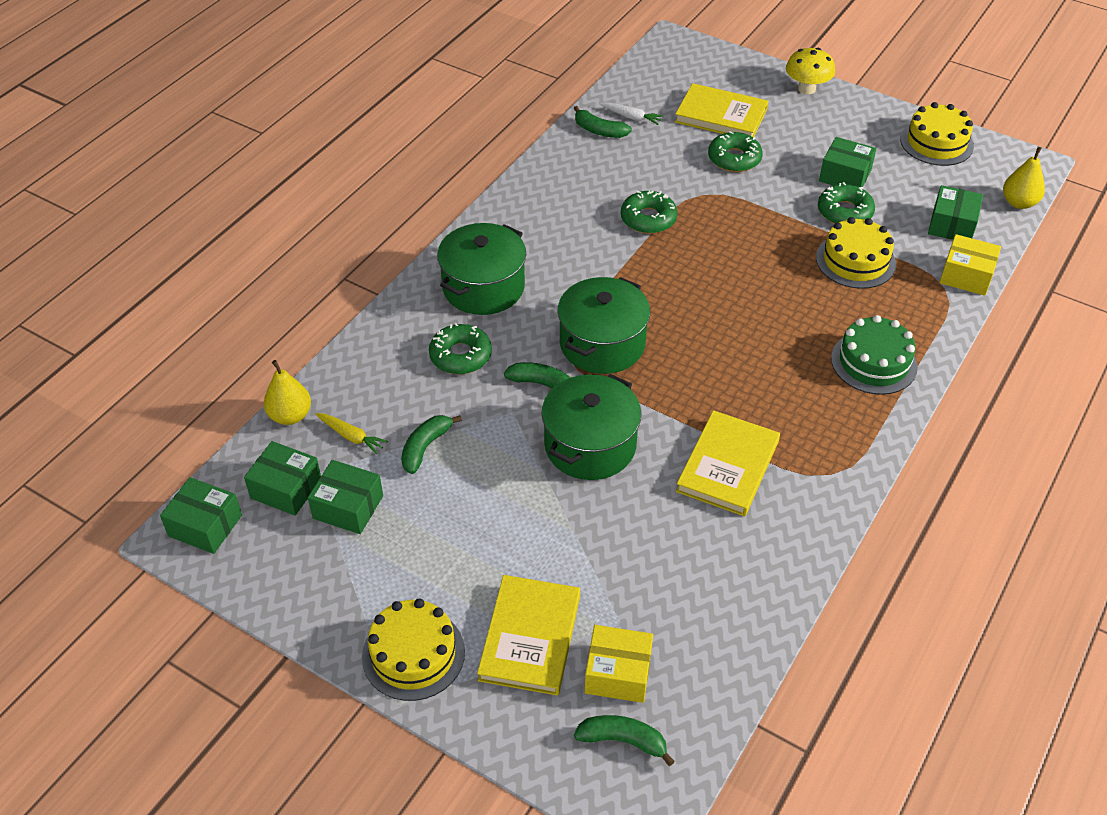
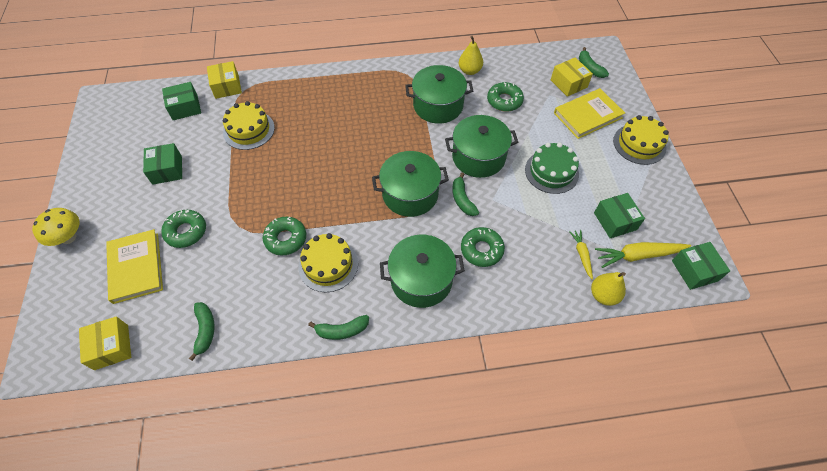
camera: 130 degrees left, 10 degrees up
(286, 488) = (638, 255): green box -> yellow carrot
(425, 447) = (551, 218): green banana -> green banana (342, 330)
(631, 117) = (173, 321): white carrot -> none
(644, 79) = (111, 347): none -> yellow box
(728, 466) = (438, 106): yellow book -> green pot
(844, 212) = (206, 153): green donut -> green donut (504, 101)
(874, 362) = (323, 91): green cake -> green cake (551, 172)
(936, 143) = (100, 145): yellow cake -> yellow cake (328, 265)
(1019, 203) = (143, 91): yellow pear -> yellow pear (469, 71)

